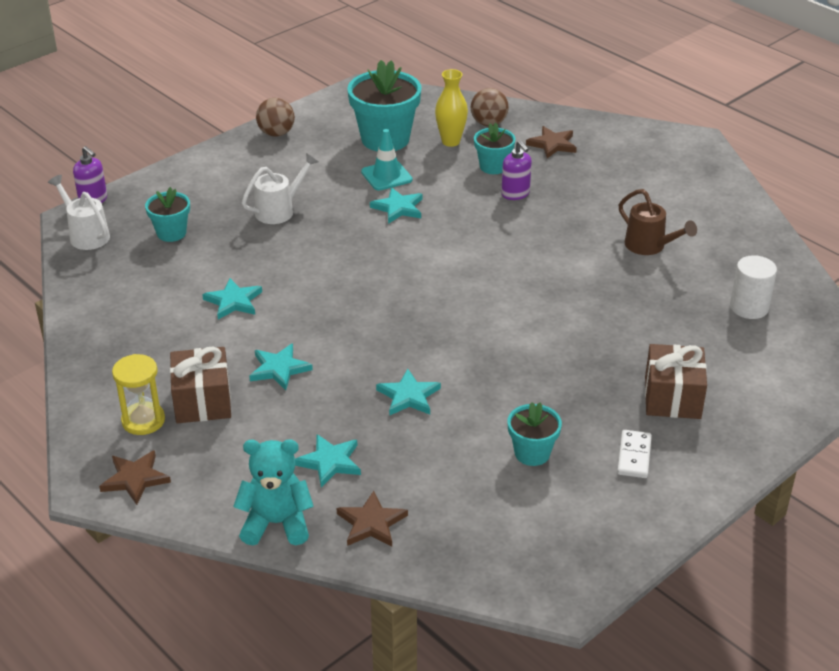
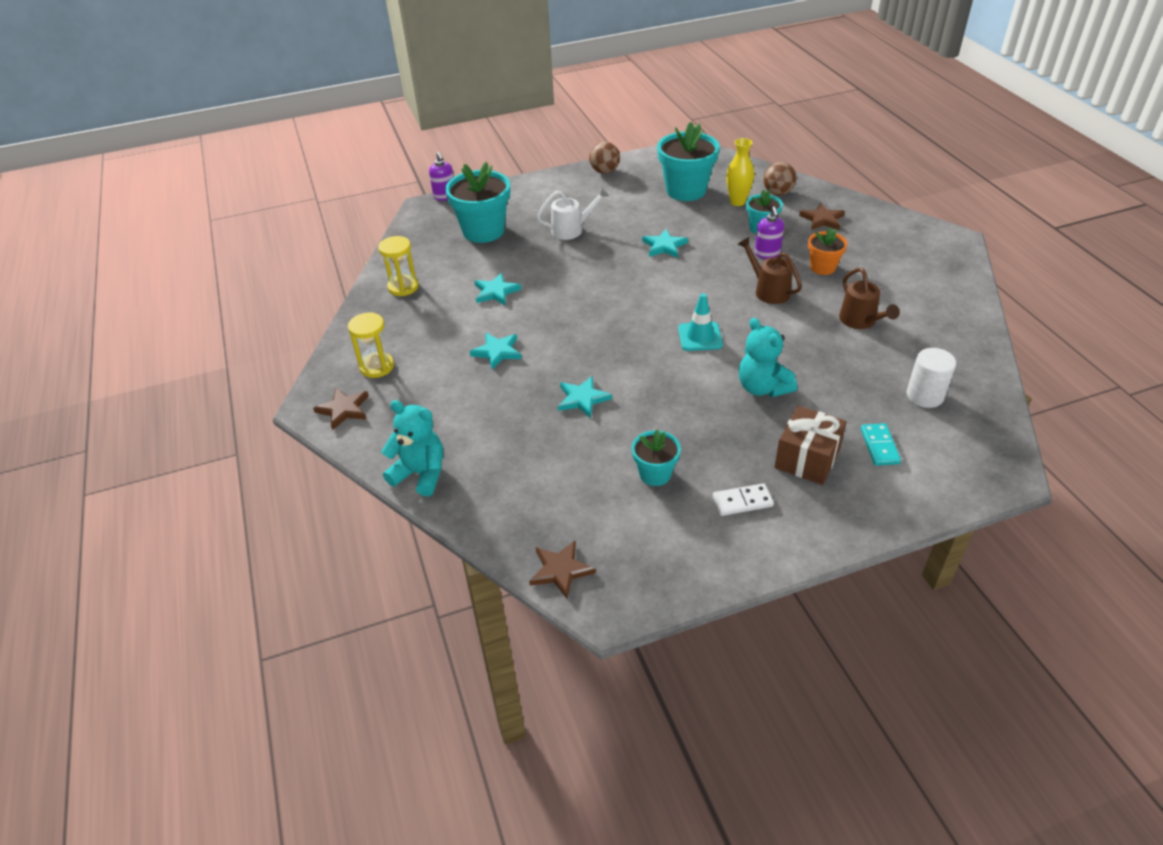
camera: 25 degrees right, 5 degrees up
(86, 235) = (424, 220): white watering can -> none
(113, 321) = (403, 287): none -> yellow hourglass
(171, 233) = (483, 231): turquoise flower pot -> turquoise flower pot, size x1.81
(203, 401) = (427, 363): brown gift -> none
(330, 462) = (490, 436): turquoise star -> none
(371, 523) = (491, 495): brown star -> brown star (561, 570)
(386, 176) = (670, 219): turquoise traffic cone -> turquoise traffic cone (700, 337)
(539, 234) = (768, 290): none -> brown watering can
(581, 197) = (823, 267): none -> orange flower pot
(590, 338) = (762, 388): none -> turquoise teddy bear
(634, 456) = (742, 501): white domino -> white domino turned 45 degrees clockwise
(733, 367) = (879, 446): none -> turquoise domino

